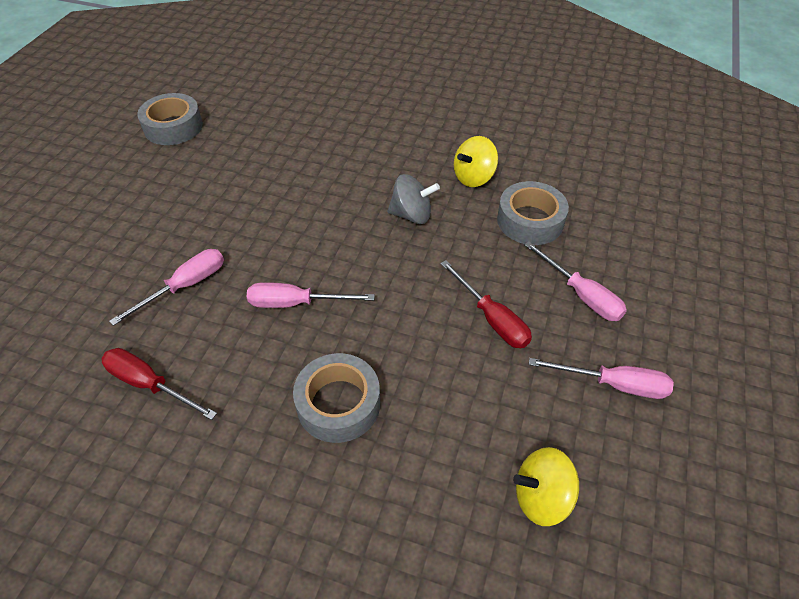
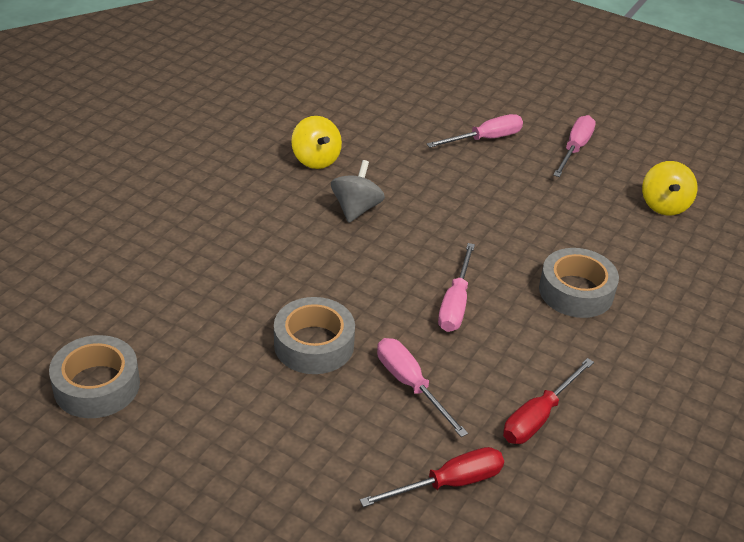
camera: 80 degrees left, 10 degrees down
(491, 318) = (500, 190): red screwdriver -> red screwdriver (448, 484)
(530, 221) = (390, 142): grey tape -> grey tape (314, 344)

